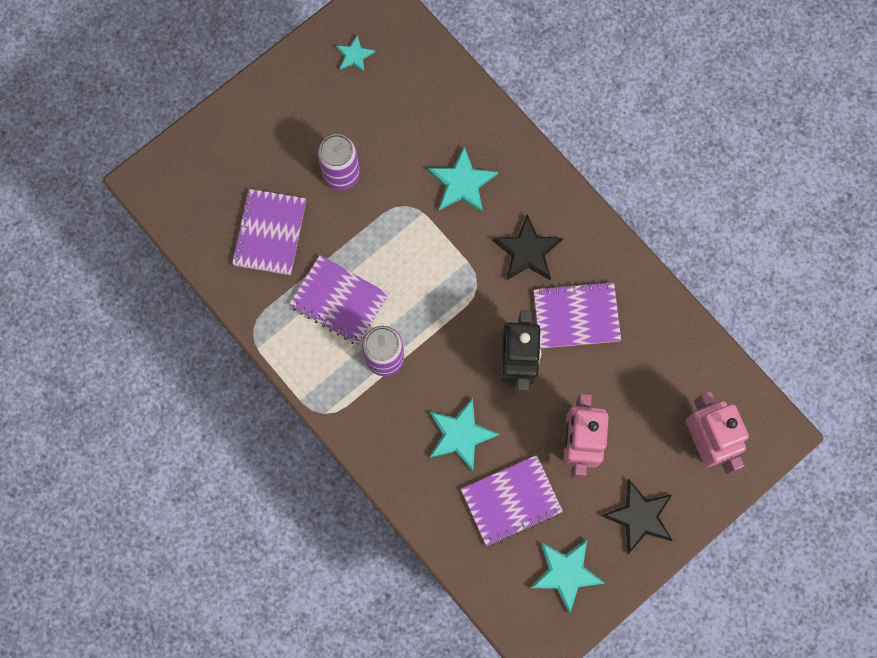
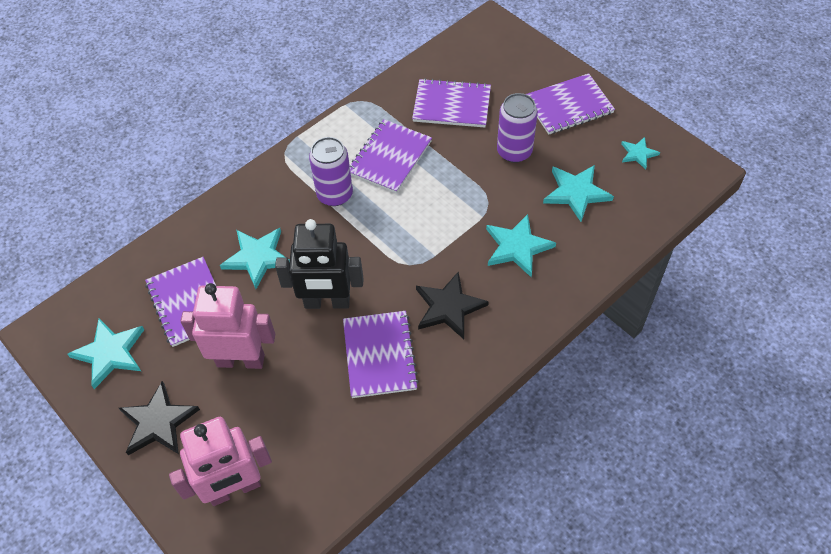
camera: 90 degrees right, 20 degrees down
(283, 113) = (568, 106): none -> purple notebook
(400, 121) = (576, 193): none -> turquoise star

